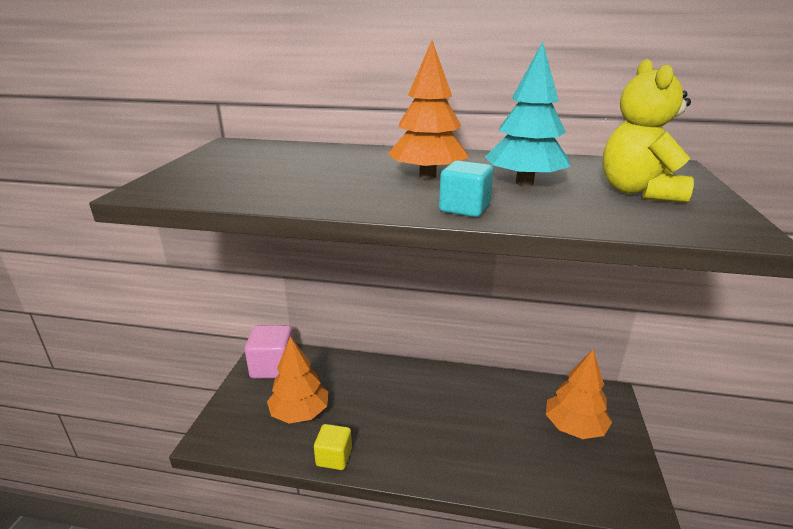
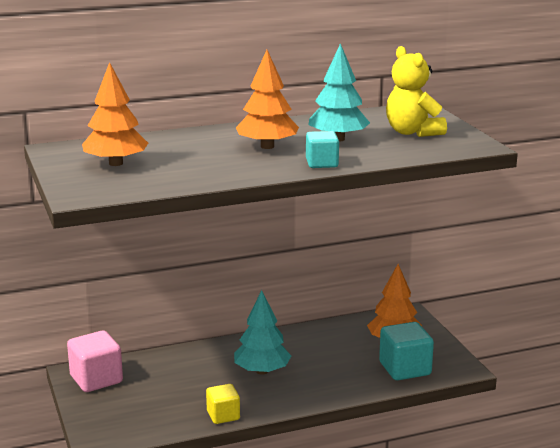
camera: 30 degrees left, 5 degrees down
(299, 413) = (162, 400): orange tree -> orange tree (116, 163)
(413, 413) = (262, 371): none -> turquoise tree
(566, 473) = (405, 369): none -> turquoise cube

